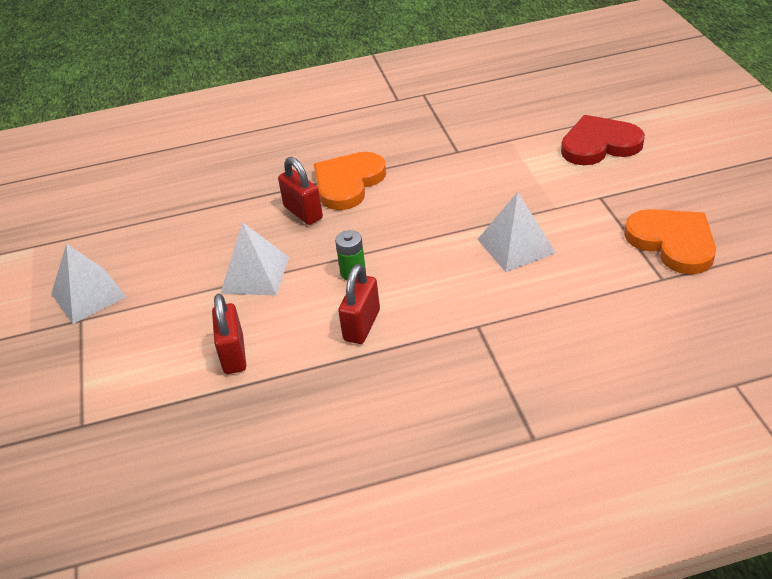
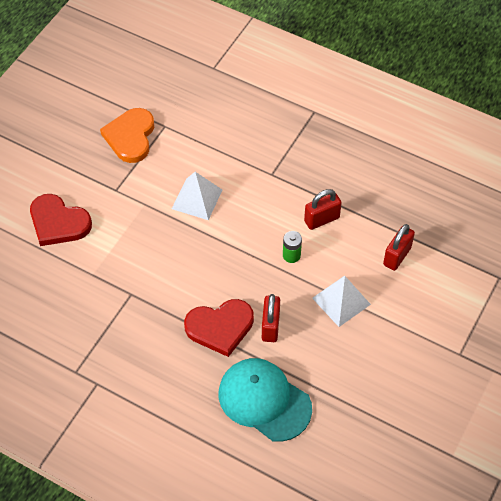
camera: 140 degrees left, 15 degrees up
(88, 295) = (443, 370): white pyramid -> none
(248, 171) = (264, 400): none -> turquoise cap
(348, 183) = (220, 327): orange heart -> red heart

